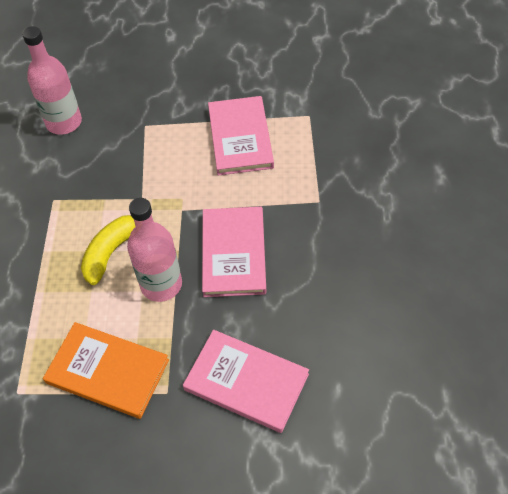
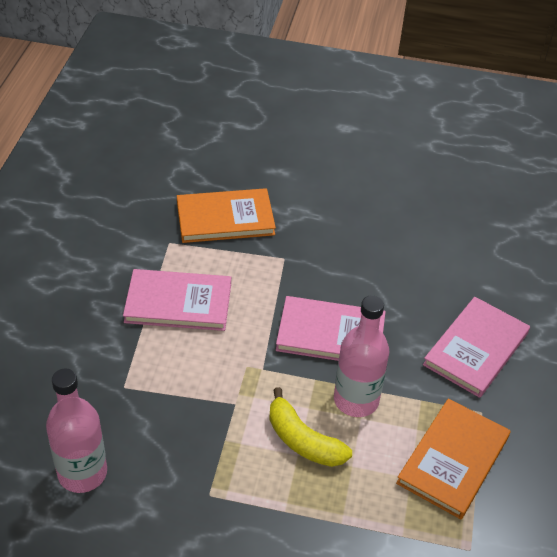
camera: 85 degrees left, 10 degrees down
(354, 147) = (225, 218): none -> orange book

